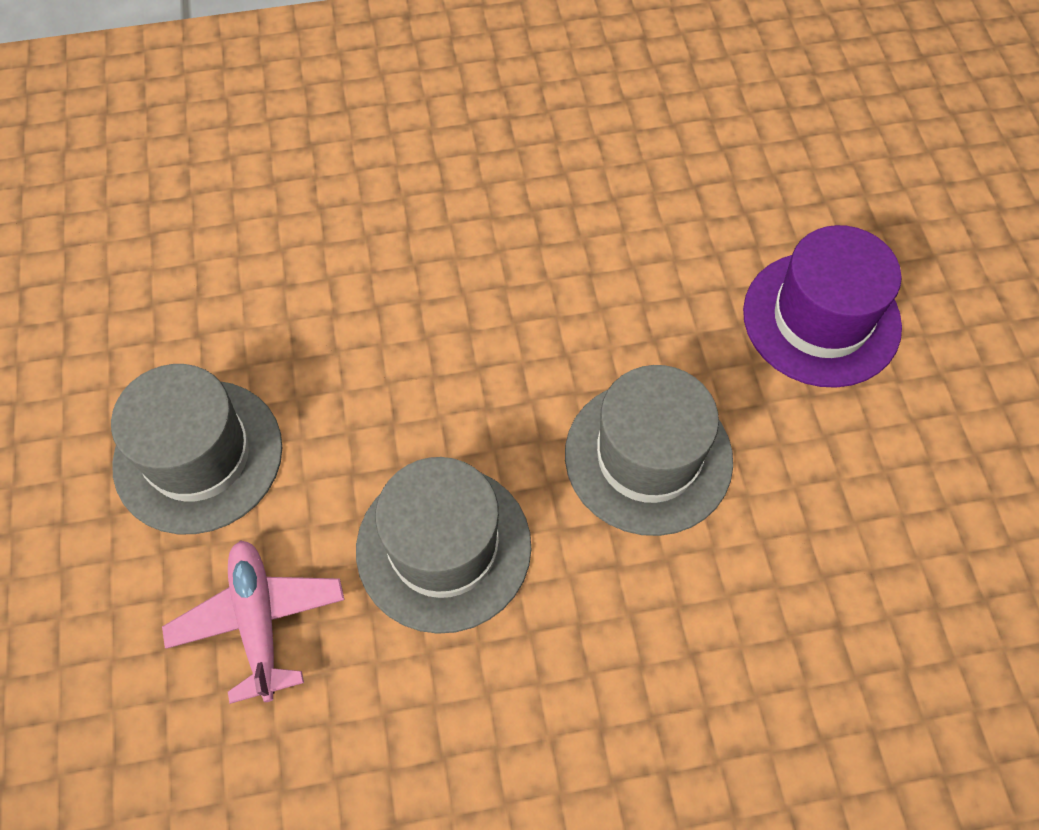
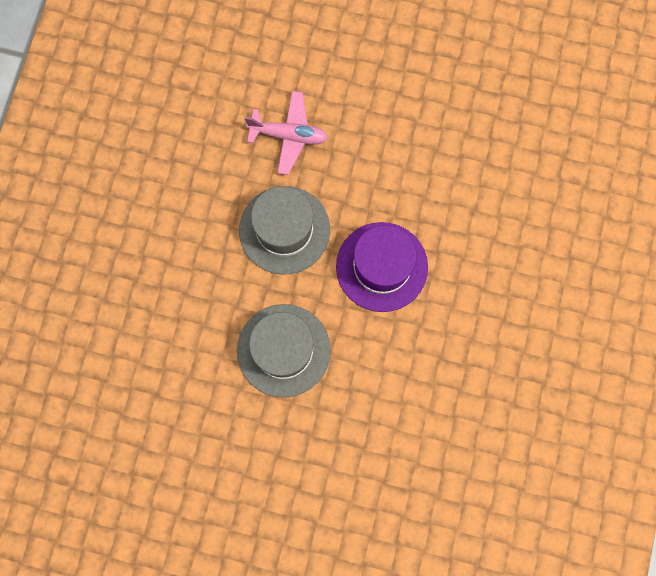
camera: 115 degrees right, 15 degrees up
(198, 456) = (387, 135): grey hat -> none
(821, 319) = (319, 490): purple hat -> purple hat (381, 267)

